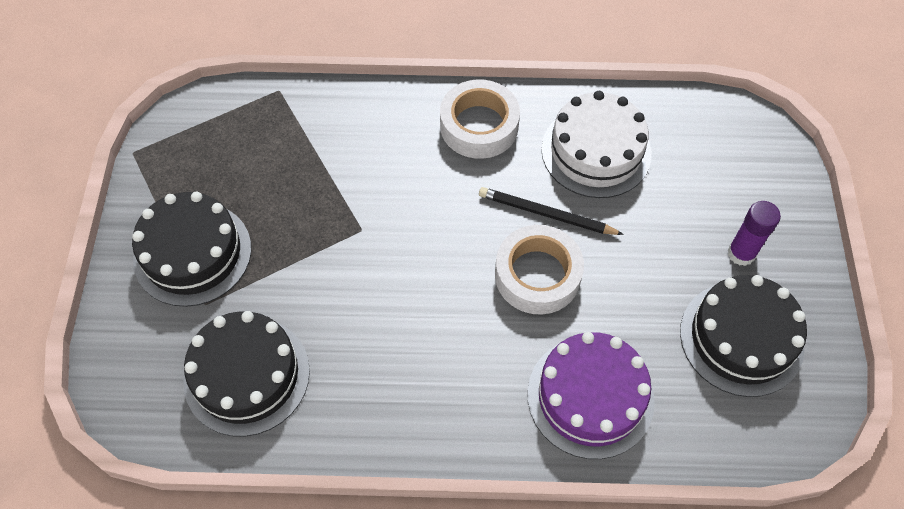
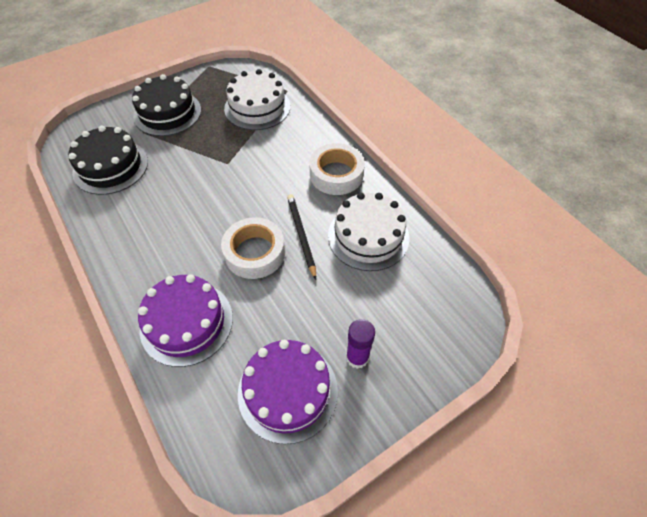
camera: 55 degrees right, 5 degrees down
(282, 141) = (257, 107): none -> white cake
(741, 338) = (287, 391): black cake -> purple cake

